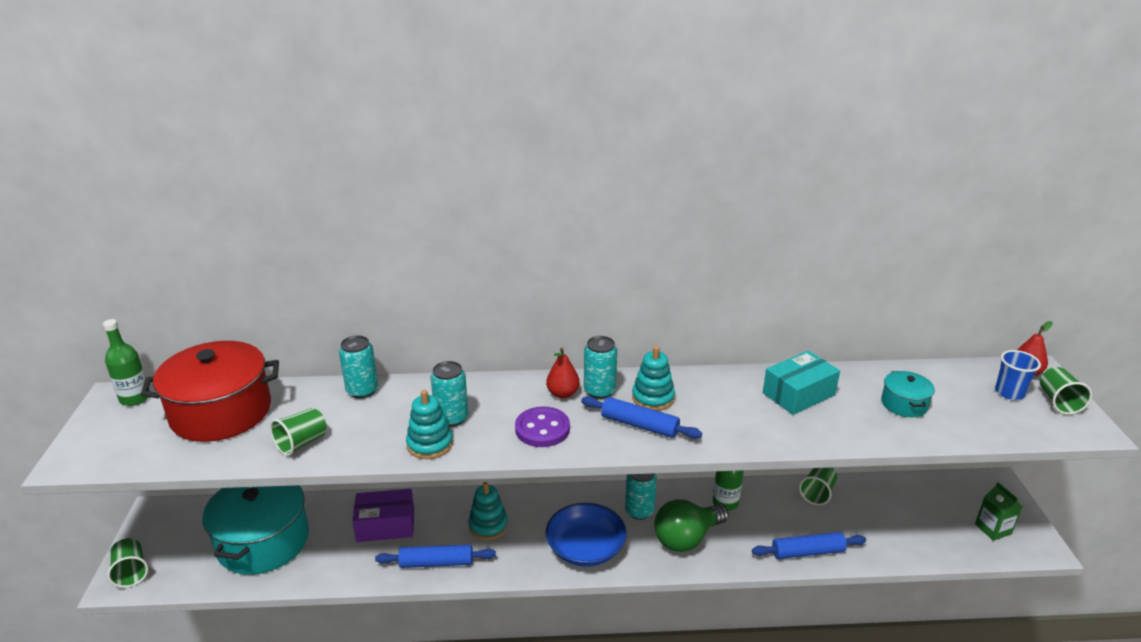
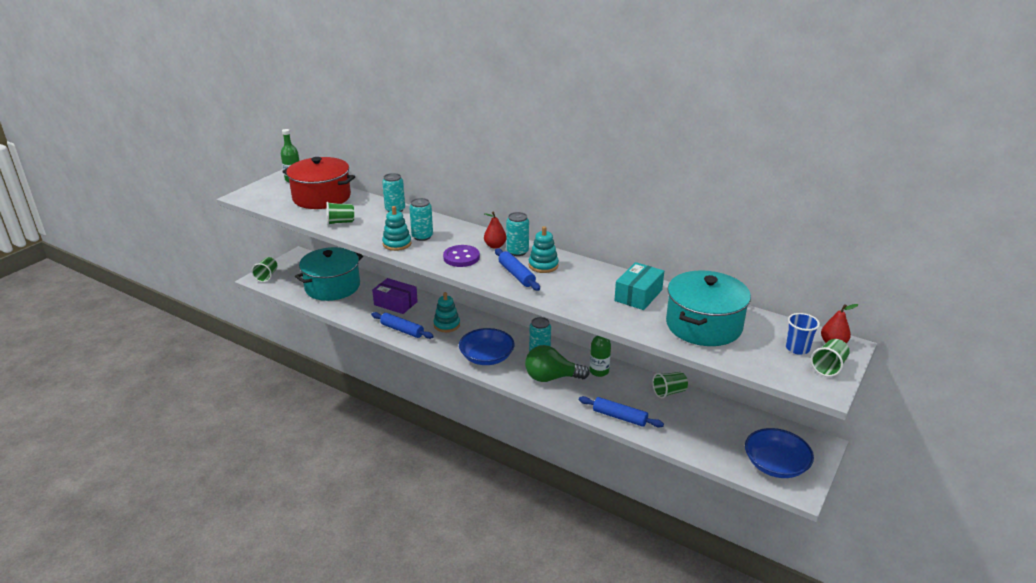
camera: 35 degrees right, 0 degrees up
(798, 394) = (638, 295): turquoise box -> turquoise box turned 60 degrees counterclockwise
(904, 404) = (703, 325): turquoise pot -> turquoise pot, size x2.14
(993, 529) = (775, 465): green carton -> blue bowl

